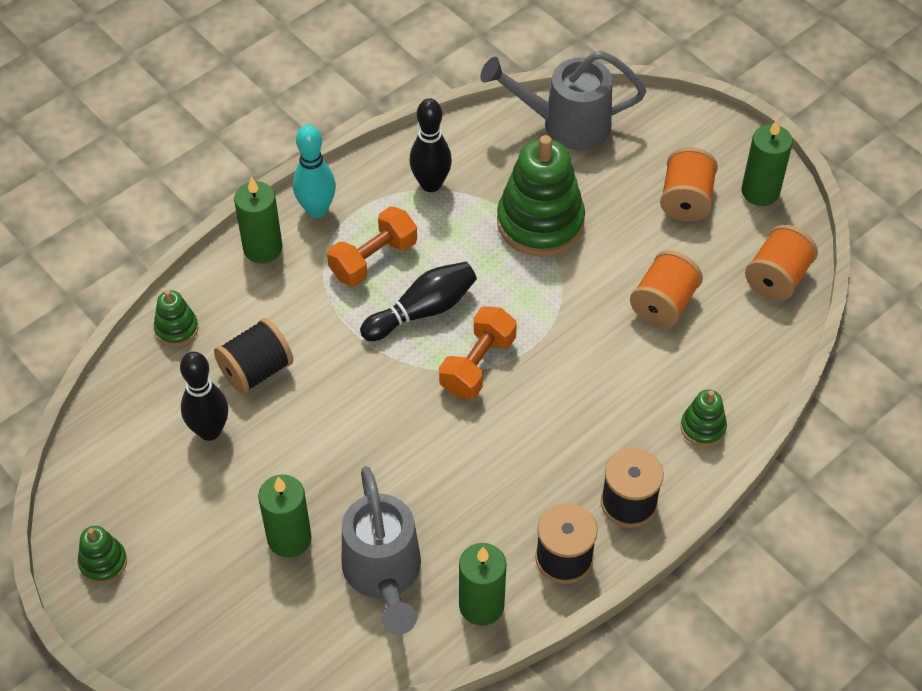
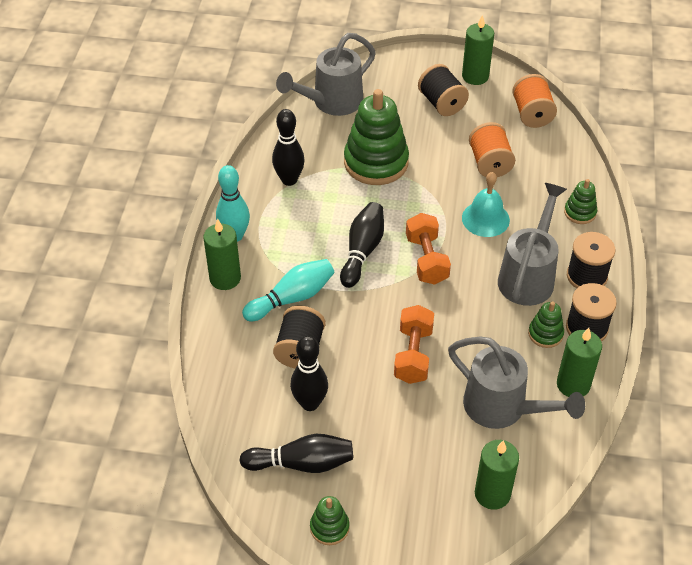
camera: 40 degrees left, 5 degrees down
(142, 483) = (302, 463): none -> black bowling pin
(176, 329) = (221, 360): green stacking toy -> green stacking toy (545, 334)
(289, 538) = (427, 428): green candle -> green candle (492, 494)
(303, 312) = (292, 298): none -> turquoise bowling pin
(373, 259) = (301, 242): orange dumbbell -> orange dumbbell (413, 355)
(564, 458) = (528, 276): none -> grey watering can
(589, 363) = (485, 219): none -> turquoise bell
(686, 200) = (442, 103): orange spool -> black spool

